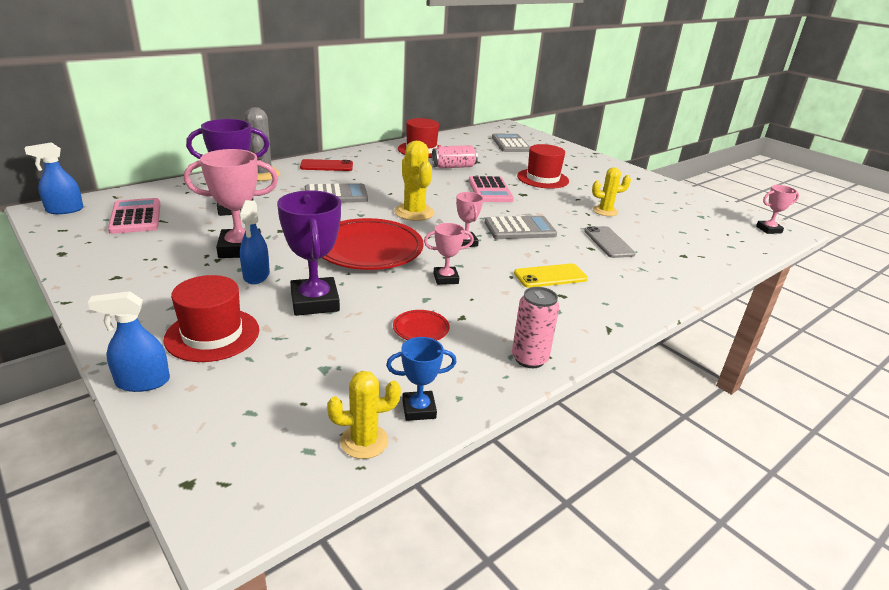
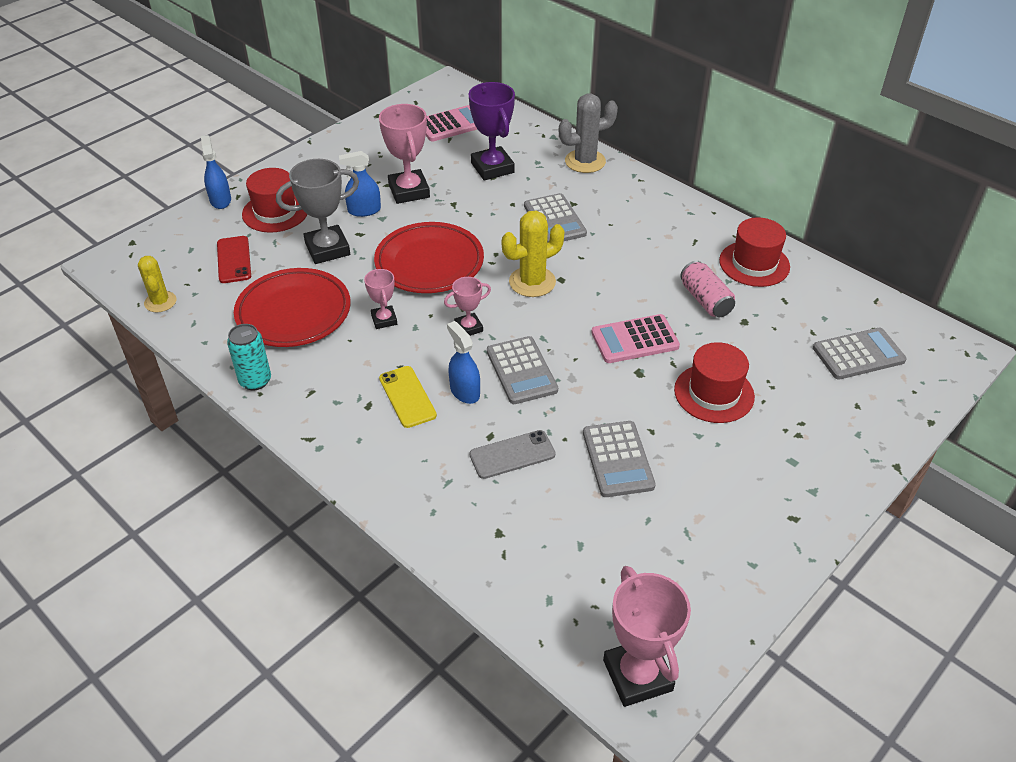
camera: 85 degrees right, 15 degrees up
(64, 210) = (451, 90): blue spray bottle -> blue spray bottle (464, 391)
(315, 302) = (327, 249): purple trophy -> grey trophy
(326, 166) = (638, 198): red phone -> red phone (234, 260)
(419, 409) = (191, 323): blue trophy -> none
(421, 329) = (294, 313): red plate -> red plate, size x2.36
(529, 359) = (255, 381): pink can -> turquoise can
(605, 211) = (618, 459): yellow cactus -> grey calculator
(768, 229) = (637, 675): pink trophy -> pink trophy, size x1.79

